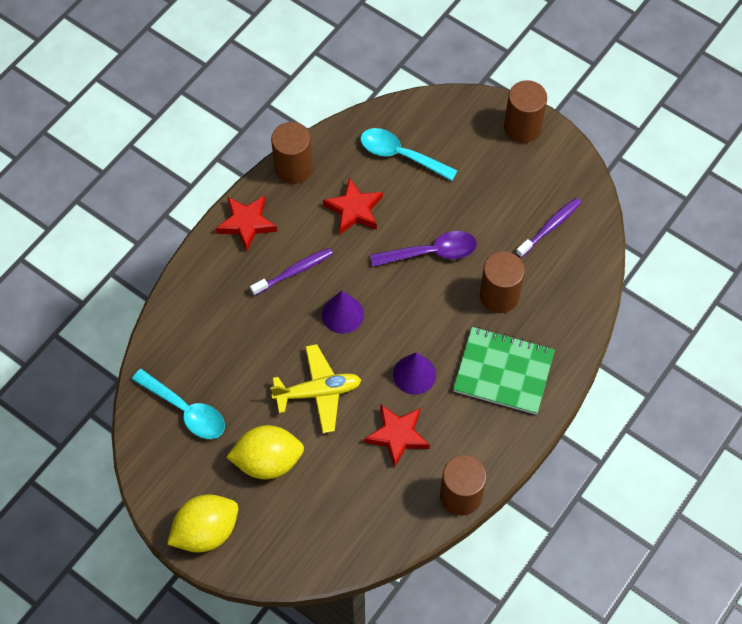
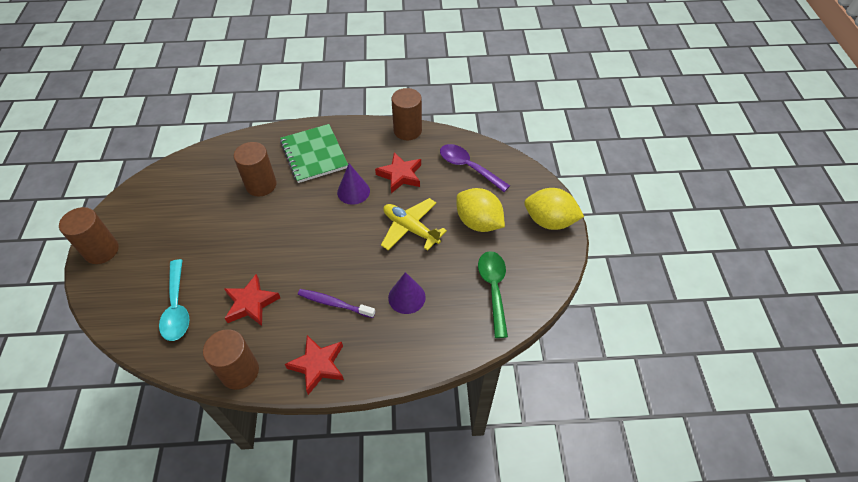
camera: 130 degrees left, 10 degrees down
(185, 410) = (493, 289): turquoise spoon -> green spoon
(342, 314) = (343, 253): purple cone -> purple cone (406, 297)
(431, 252) = (254, 237): purple spoon -> purple spoon (468, 167)
(549, 227) = (186, 190): purple toothbrush -> none

